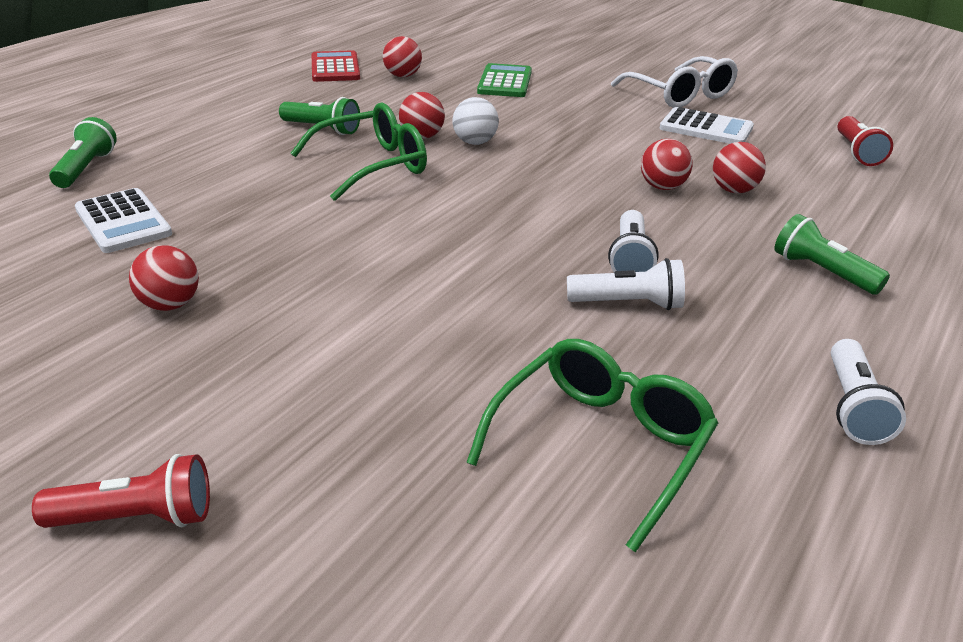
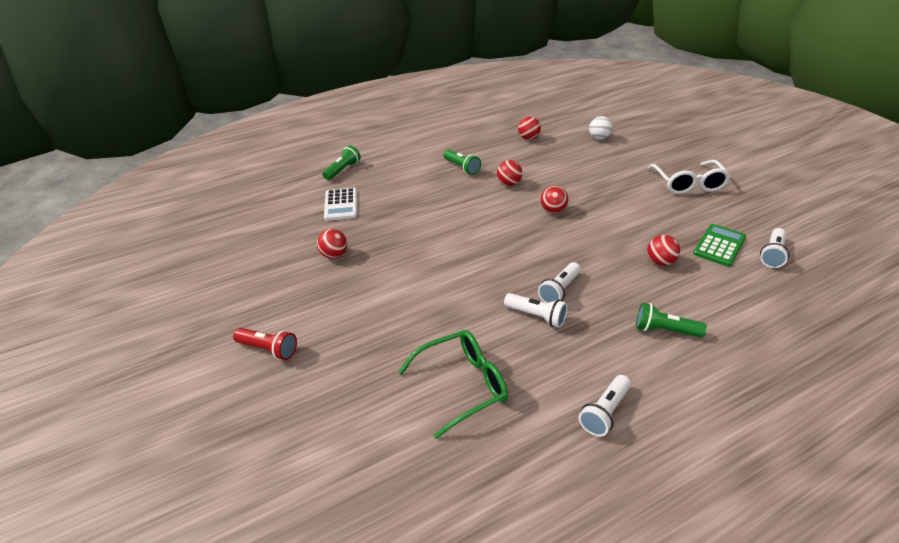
camera: 30 degrees right, 5 degrees up
(335, 68) = (496, 126): red calculator -> none
(372, 165) = (470, 197): green glasses -> none
(475, 142) = (534, 194): white ball -> white ball (599, 138)
(505, 82) = (584, 153): green calculator -> green calculator (719, 246)
(662, 187) = (617, 249): red ball -> red ball (553, 210)
(706, 128) = (682, 213): white calculator -> none
(822, 272) = (664, 330): green flashlight -> green flashlight turned 60 degrees counterclockwise
(857, 152) = (772, 255): red flashlight -> white flashlight

